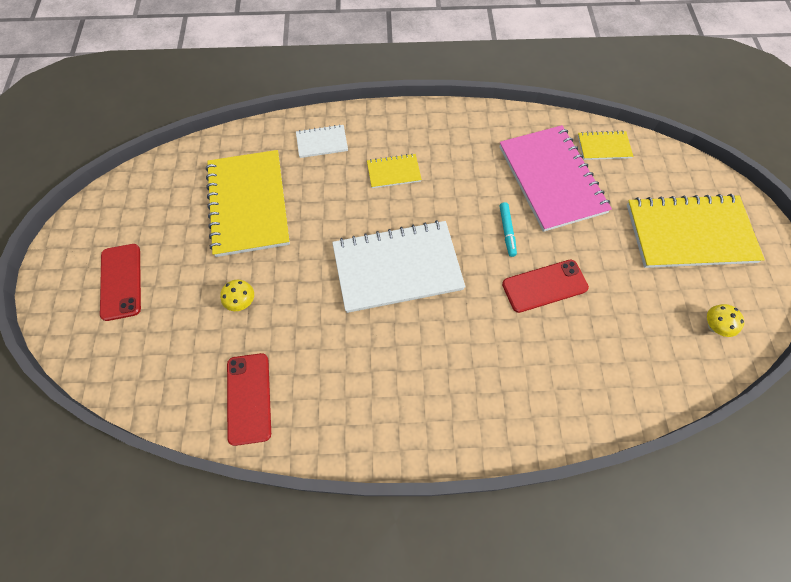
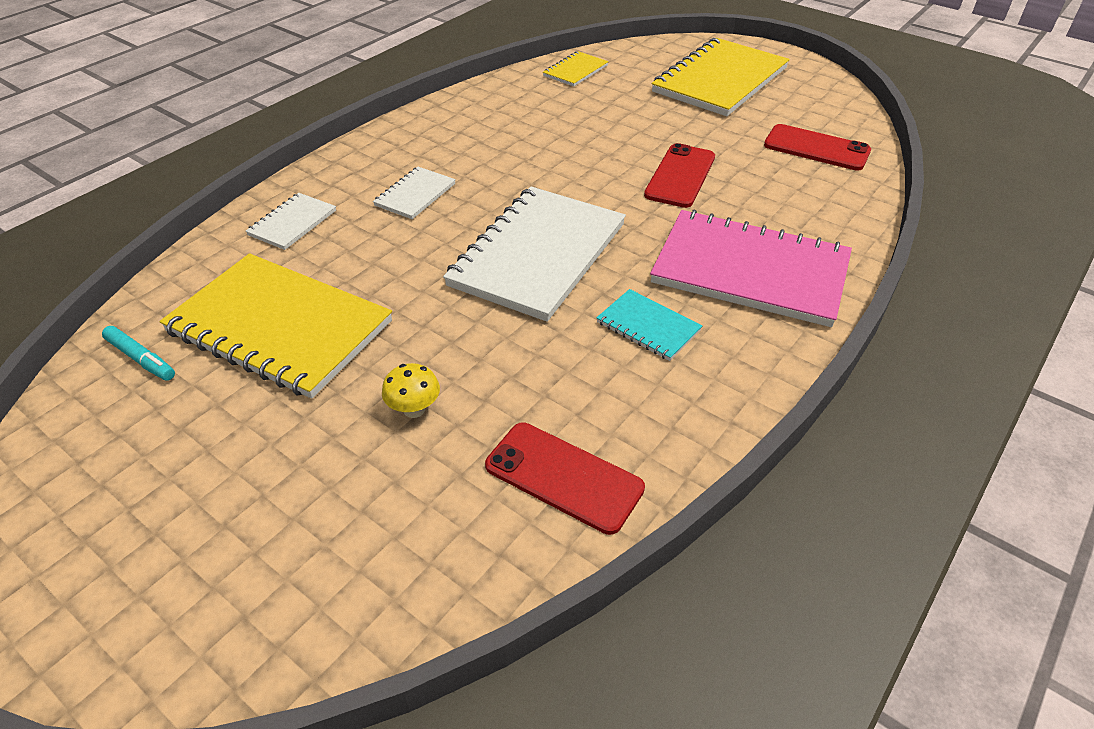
camera: 50 degrees left, 20 degrees down
(121, 281) = (199, 532): red phone -> red phone (816, 148)
(385, 363) = (648, 327): none -> turquoise notebook
(393, 172) = (415, 195): yellow notebook -> white notebook
(507, 231) = (591, 165): turquoise marker -> turquoise marker (141, 359)
(551, 179) = (569, 112): pink notebook -> pink notebook (750, 271)
(714, 326) = (823, 117): yellow mushroom -> none

